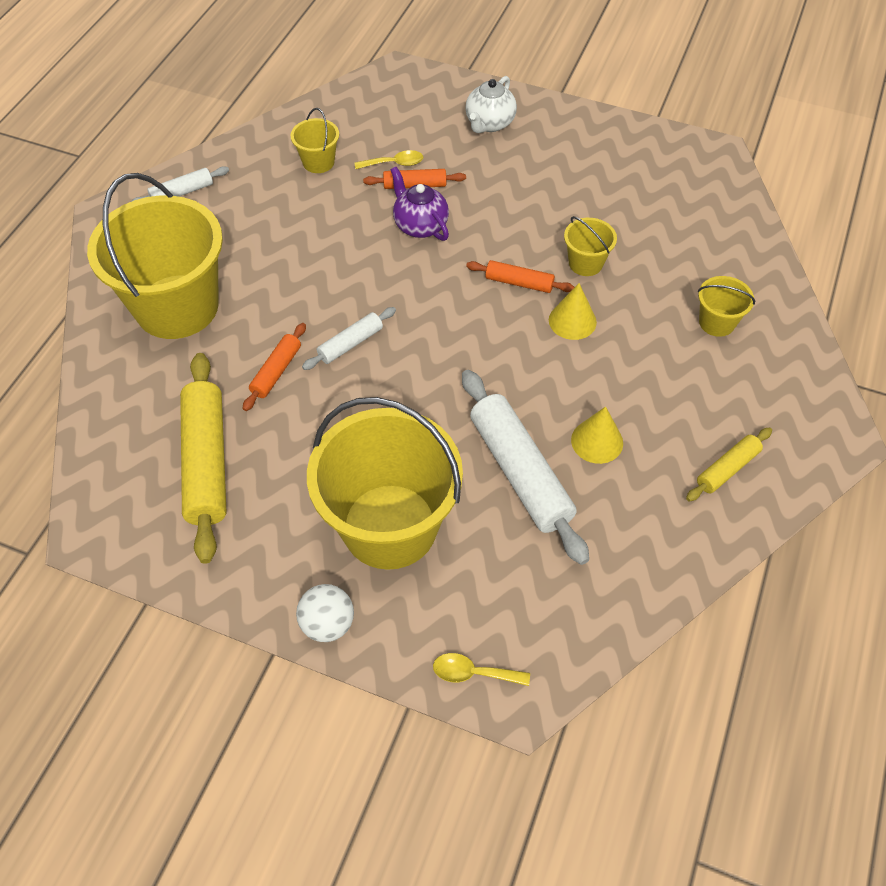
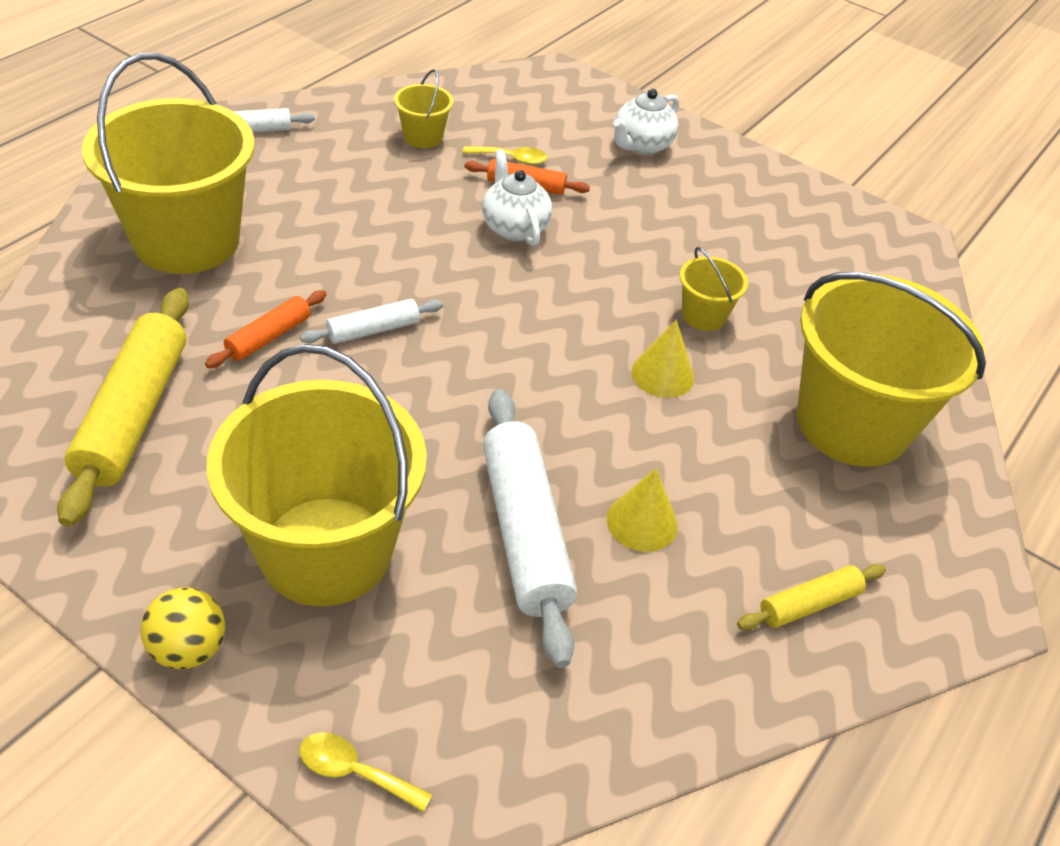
camera: 10 degrees right, 10 degrees down
(328, 624) = (189, 649): white ball -> yellow ball
(420, 225) = (514, 227): purple teapot -> white teapot
(519, 283) = (611, 316): orange rolling pin -> none
(716, 322) = (852, 423): yellow bucket -> yellow bucket, size x2.33

